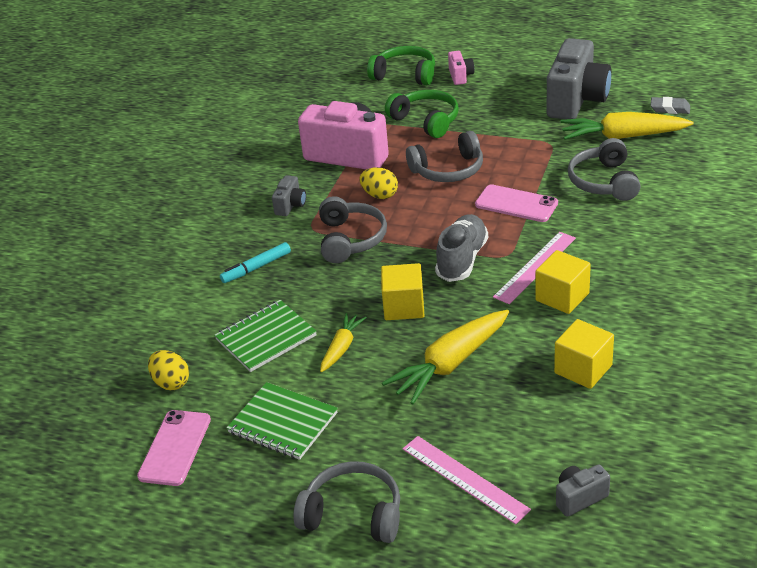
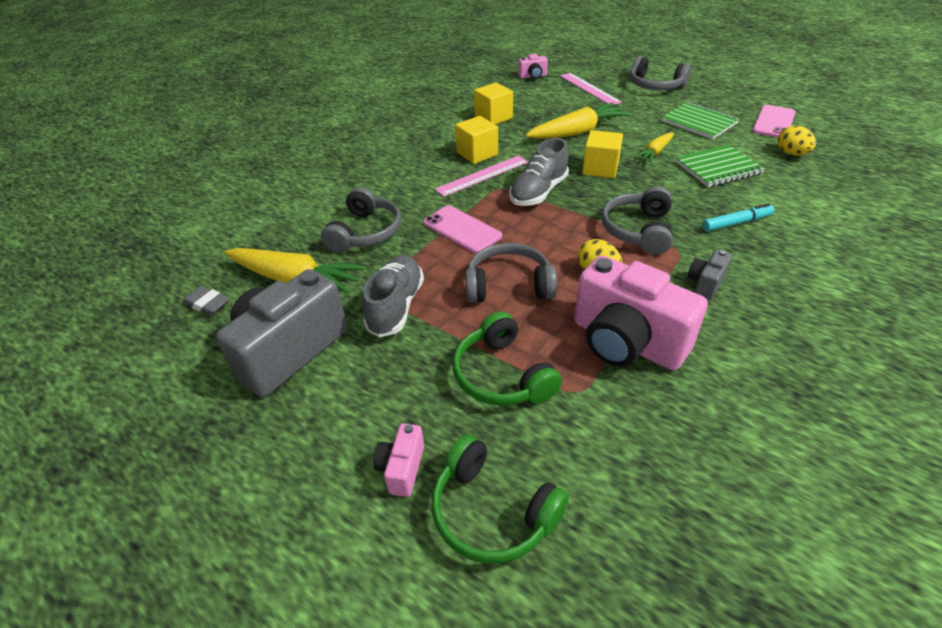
camera: 165 degrees left, 5 degrees up
(526, 138) = (396, 306): none -> grey shoe
(579, 498) = (533, 76): grey camera -> pink camera

